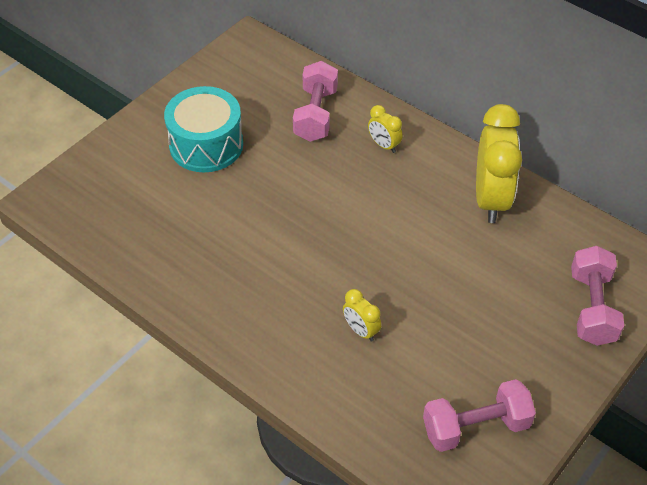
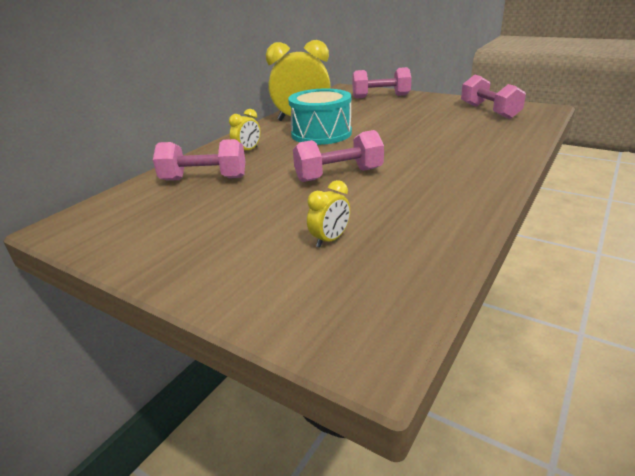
camera: 95 degrees left, 20 degrees down
(206, 145) = (245, 229): turquoise drum -> turquoise drum (321, 133)
(291, 215) = (338, 175): none -> pink dumbbell
(361, 330) = (444, 141): yellow clock -> yellow clock (330, 240)

